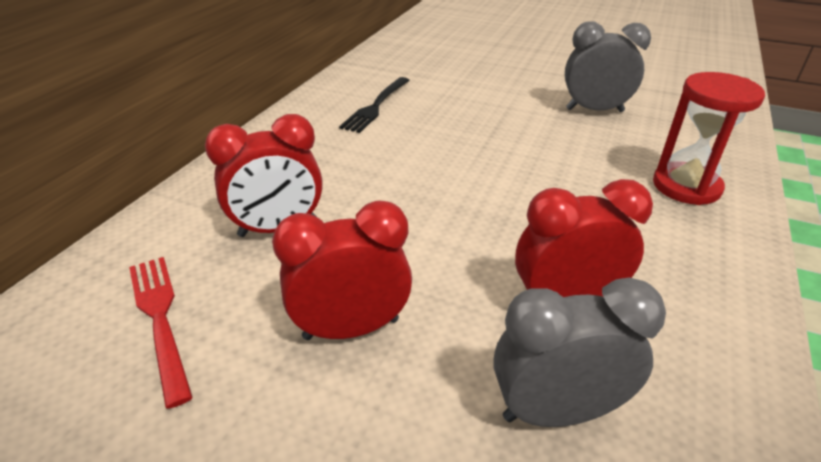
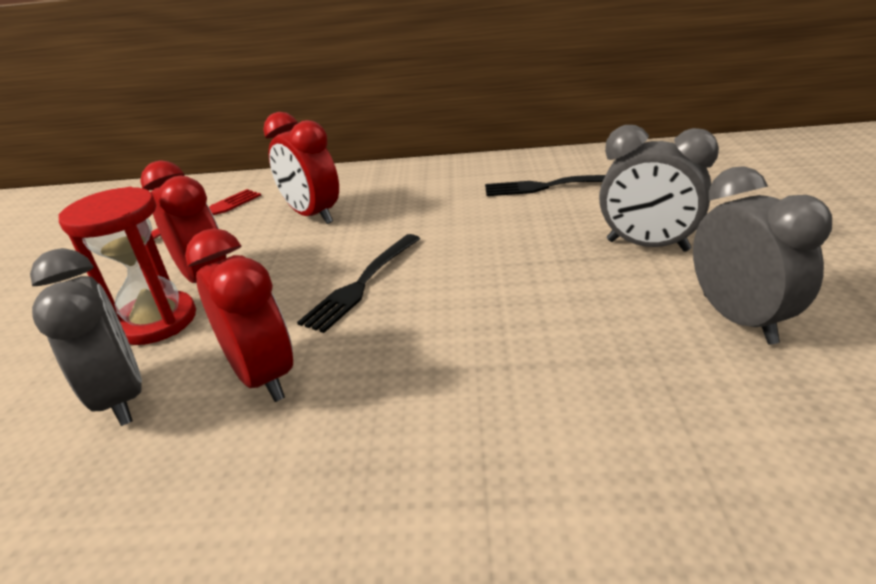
camera: 70 degrees right, 5 degrees down
(453, 223) = (362, 283): none -> black fork
(499, 105) = (647, 246): none -> grey clock
(686, 186) = (580, 447): red hourglass -> red hourglass (156, 321)

